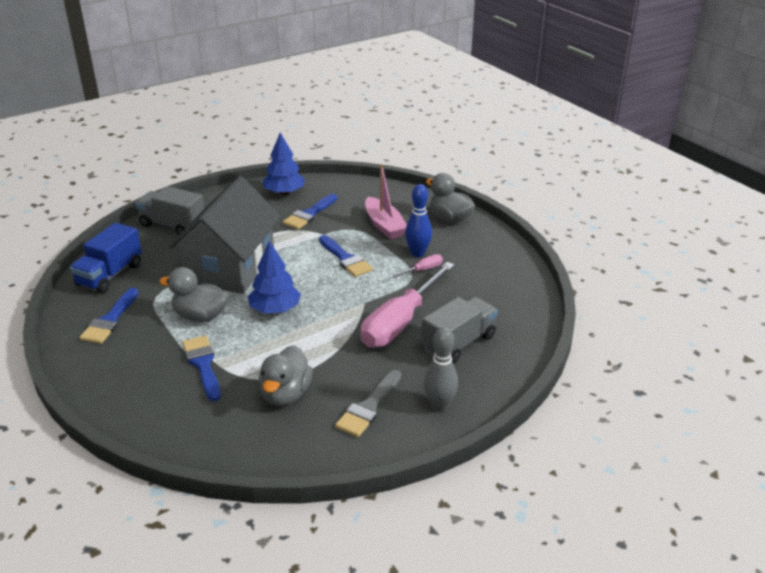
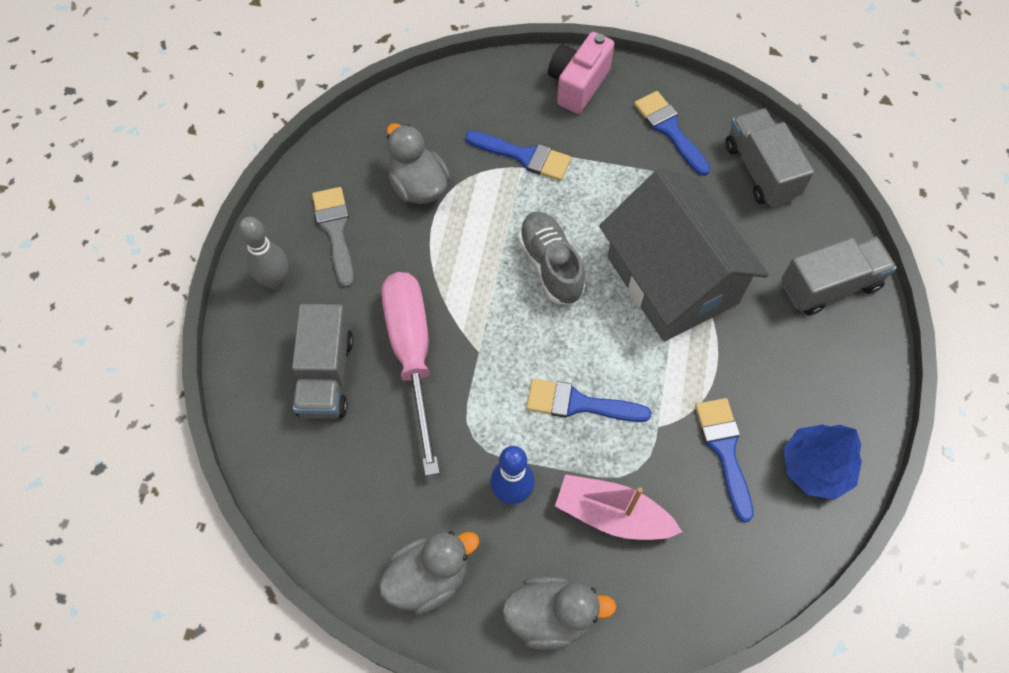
camera: 135 degrees right, 30 degrees up
(106, 378) = (578, 85): none -> pink camera
(110, 275) = (760, 170): blue truck -> grey truck
(200, 316) = (603, 199): grey duck -> grey duck (429, 577)
(275, 309) = (550, 265): blue tree -> grey shoe
(422, 270) = (475, 462): pink screwdriver -> none

